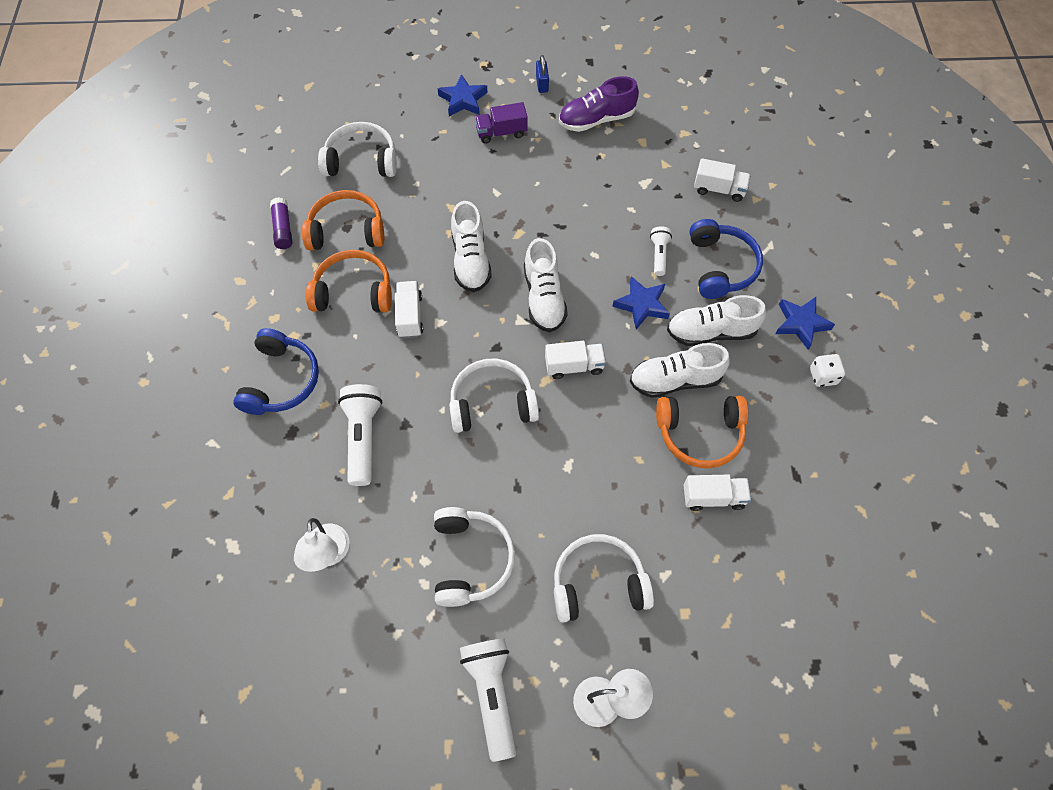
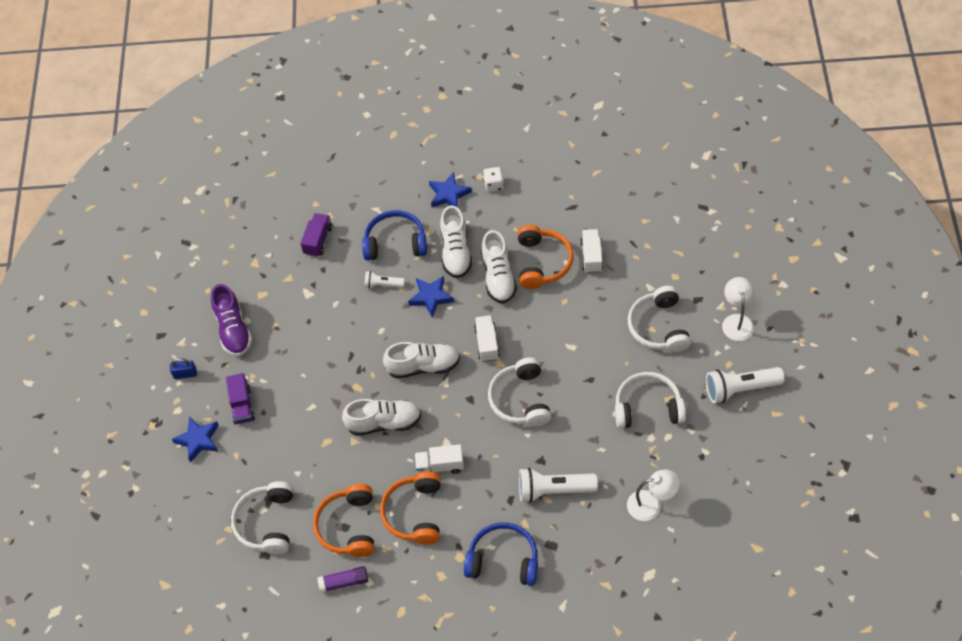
camera: 85 degrees left, 5 degrees down
(719, 189) = (318, 240): white truck -> purple truck

